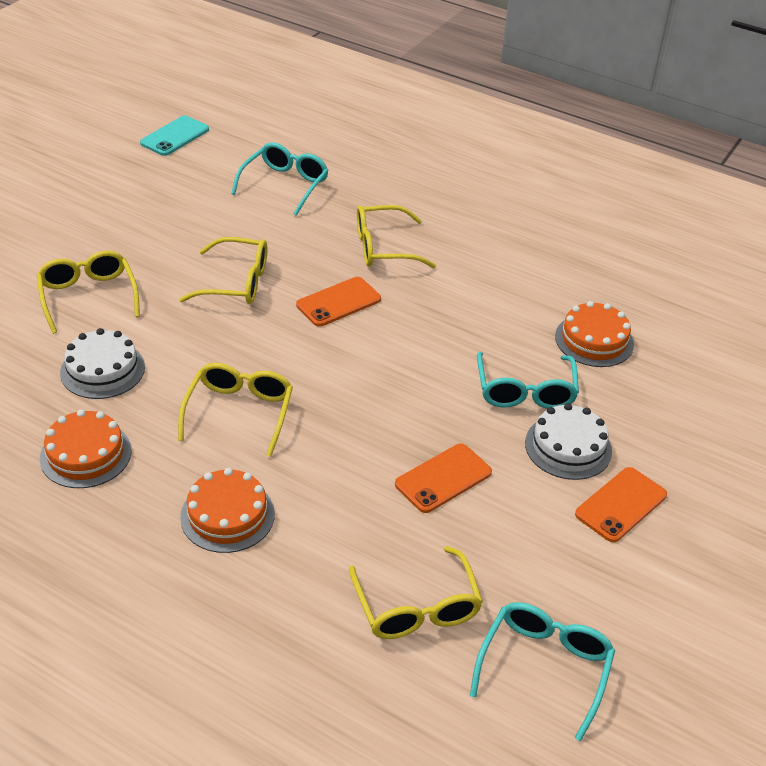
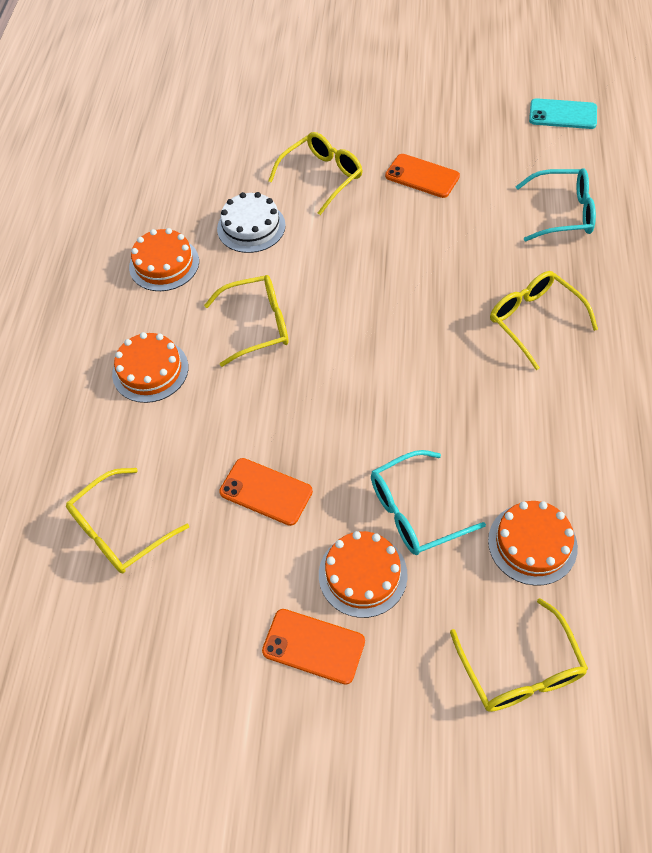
camera: 70 degrees right, 15 degrees up
(237, 282) = (405, 248): yellow glasses -> yellow glasses (520, 670)
(338, 302) = (432, 324): orange phone -> orange phone (422, 176)
(544, 667) = (100, 647): turquoise glasses -> none
(568, 447) = (362, 574): white cake -> orange cake

